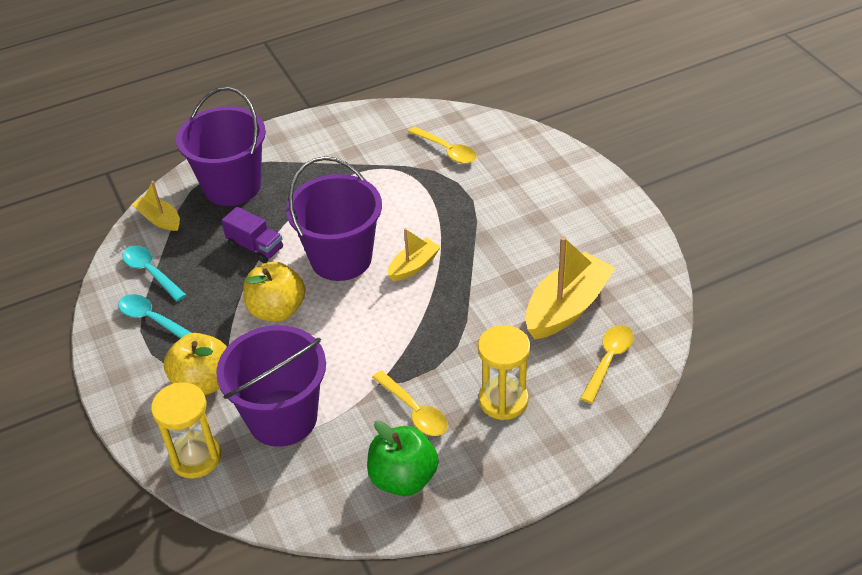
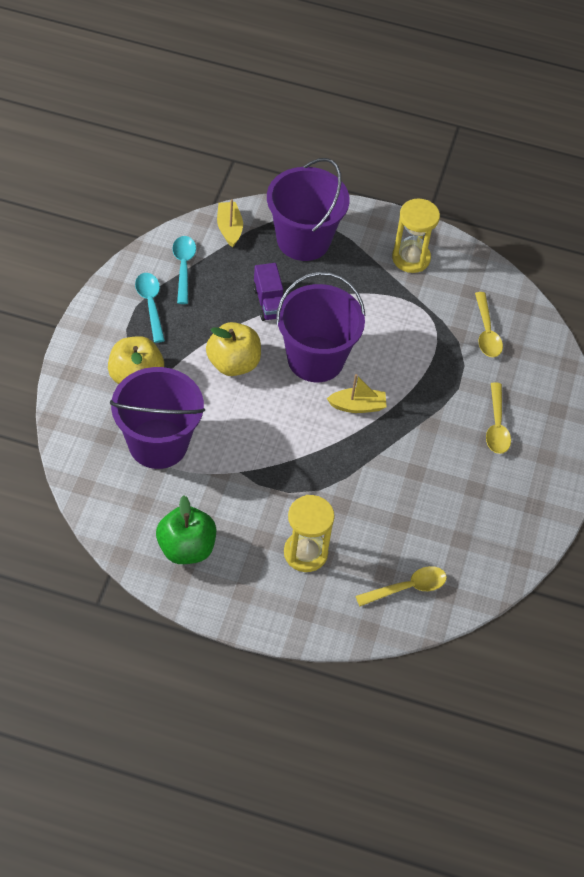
camera: 35 degrees right, 10 degrees up
(196, 457) = (82, 425): yellow hourglass -> yellow hourglass (411, 258)
(414, 411) = (242, 510): yellow spoon -> yellow spoon (496, 426)
(567, 307) = (426, 526): yellow boat -> none

